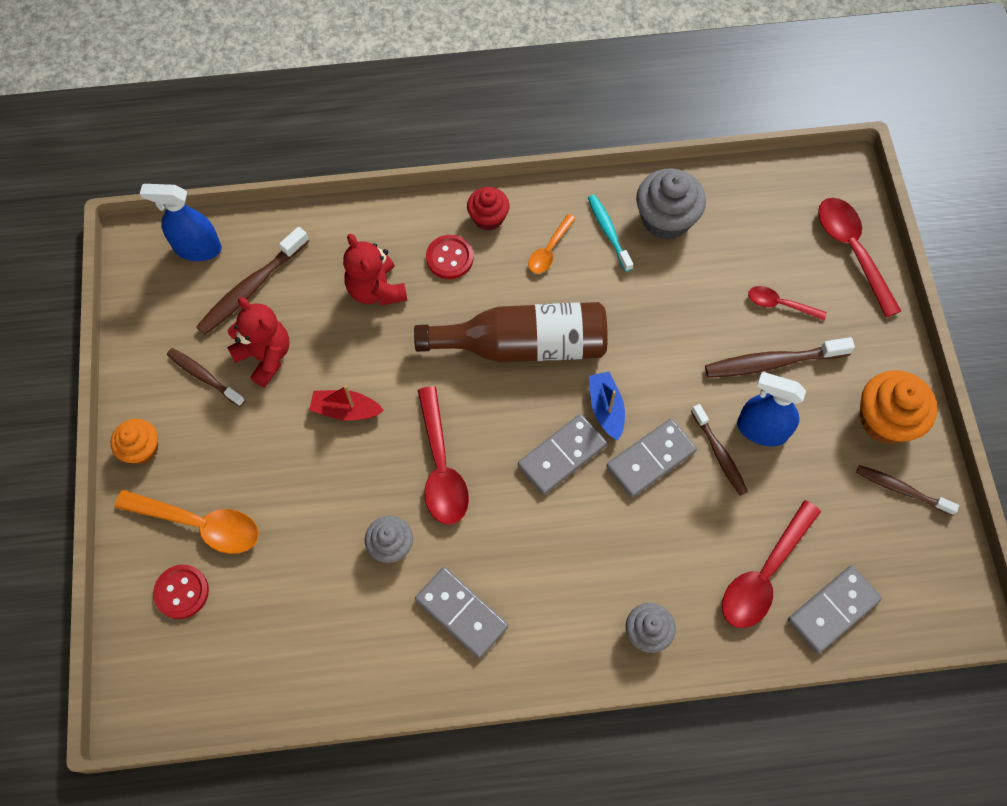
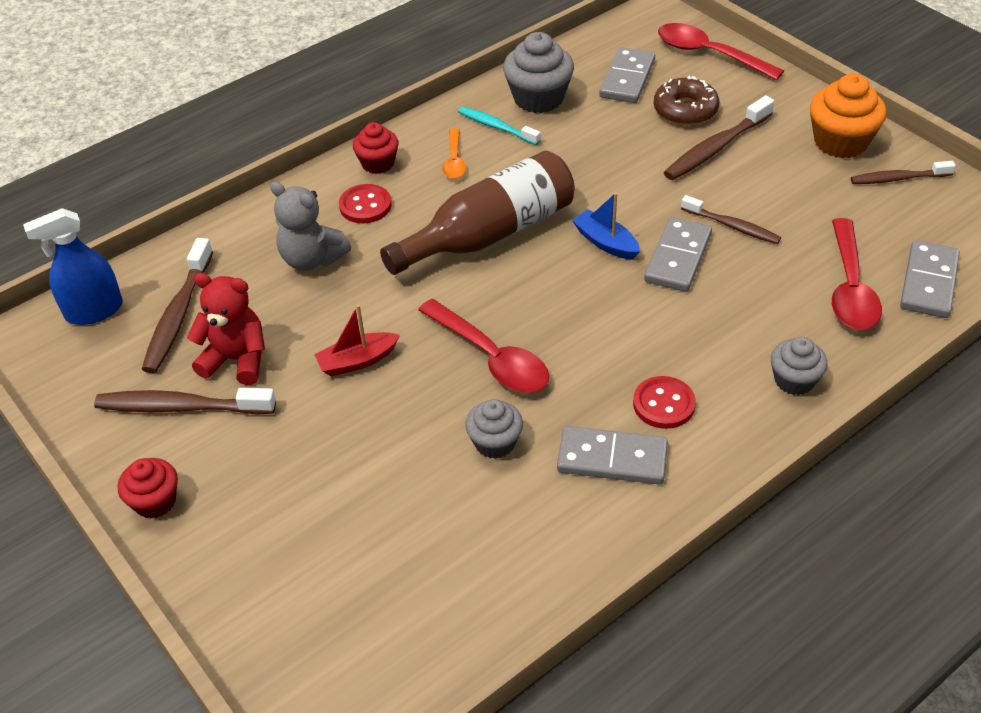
camera: 30 degrees left, 20 degrees down
(142, 449) = (155, 501): orange cupcake -> red cupcake
(182, 592) = (300, 602): red button -> red button (664, 404)
(200, 524) = (274, 531): orange spoon -> none
(204, 376) = (181, 407): brown toothbrush -> brown toothbrush, size x1.53
(376, 290) = (312, 259): red teddy bear -> grey teddy bear
(561, 455) = (597, 293): grey domino -> grey domino (627, 79)
(761, 430) = (751, 194): blue spray bottle -> none
(780, 304) = (685, 110): red spoon -> brown donut

